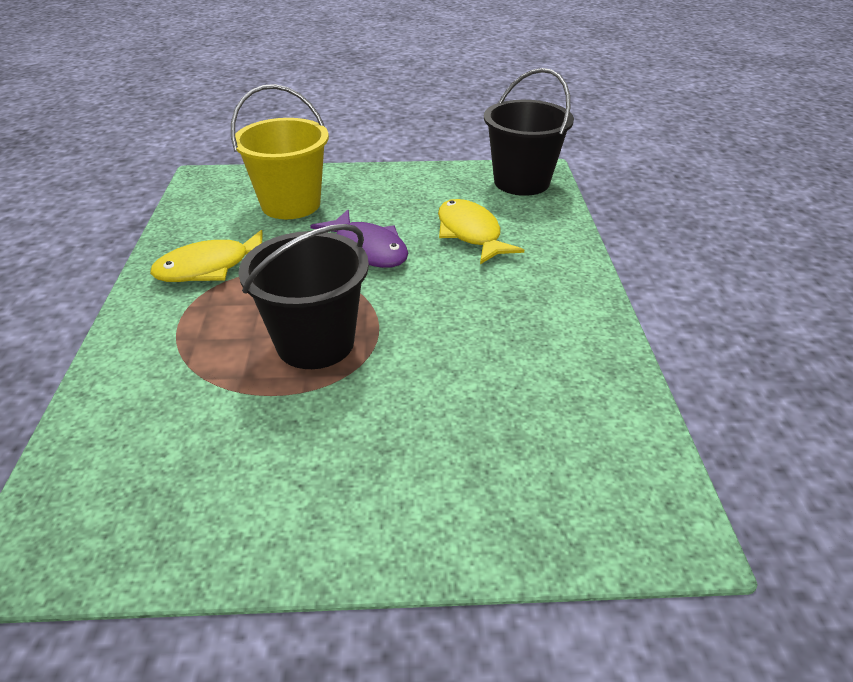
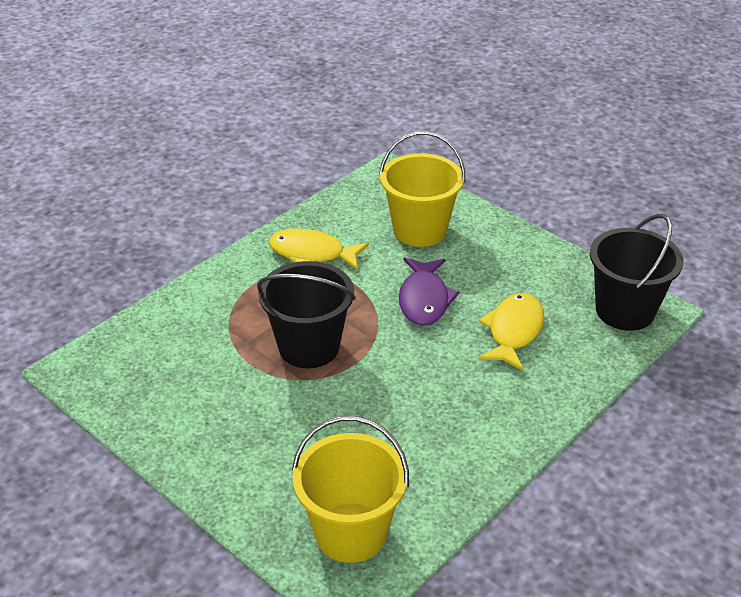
camera: 45 degrees right, 0 degrees up
(592, 475) = (351, 532): none -> yellow bucket

